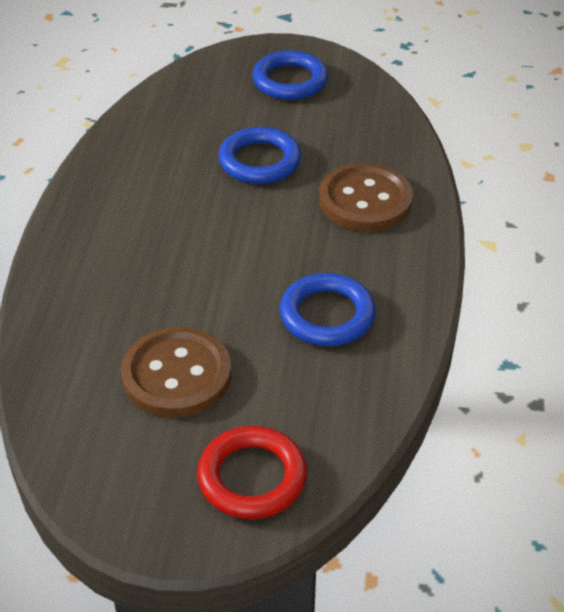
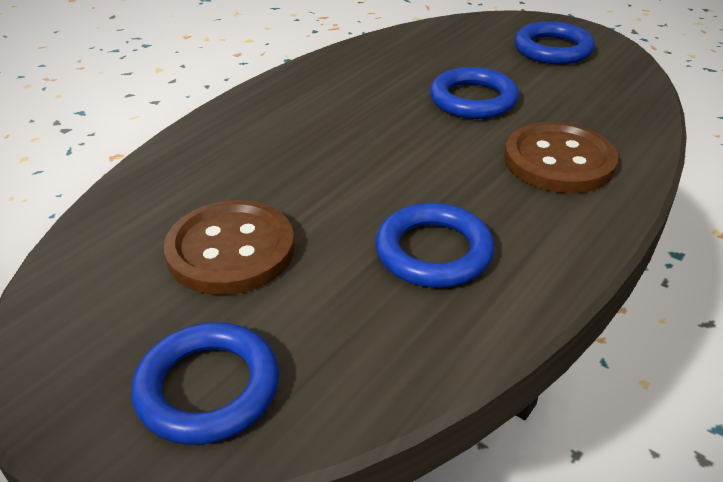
camera: 30 degrees right, 5 degrees down
(252, 477) = (208, 388): red ring -> blue ring

